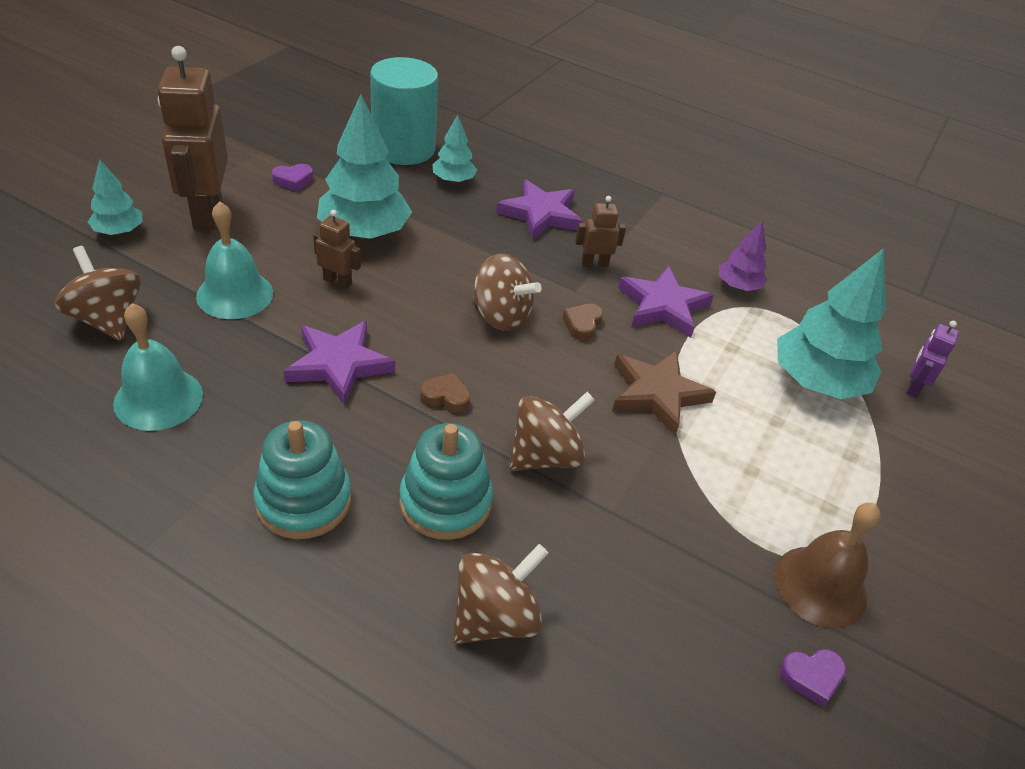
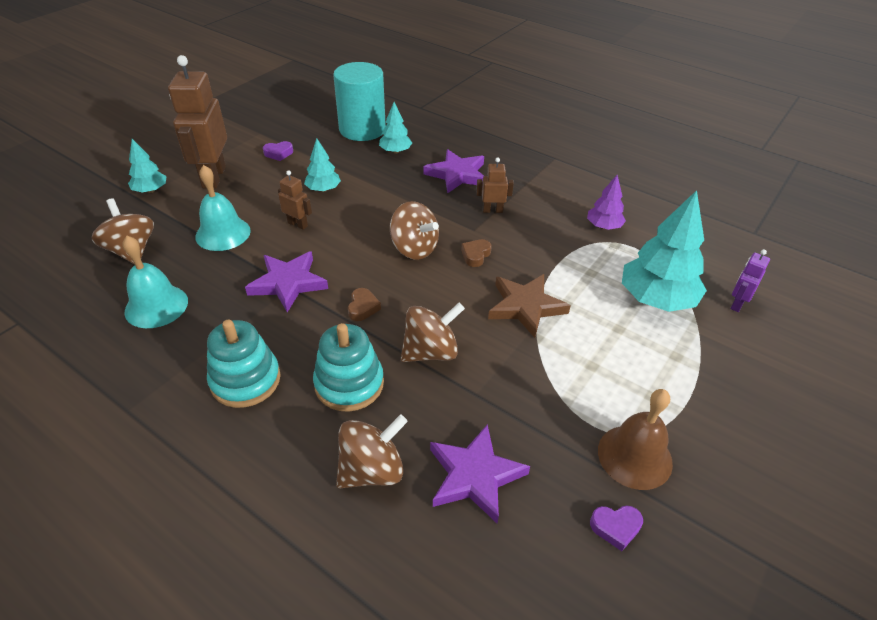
camera: 10 degrees right, 0 degrees up
(364, 233) = (323, 189): turquoise tree -> turquoise tree, size x0.53
(446, 397) = (363, 307): brown heart -> brown heart turned 75 degrees clockwise
(663, 306) = (541, 241): purple star -> purple star (474, 475)

